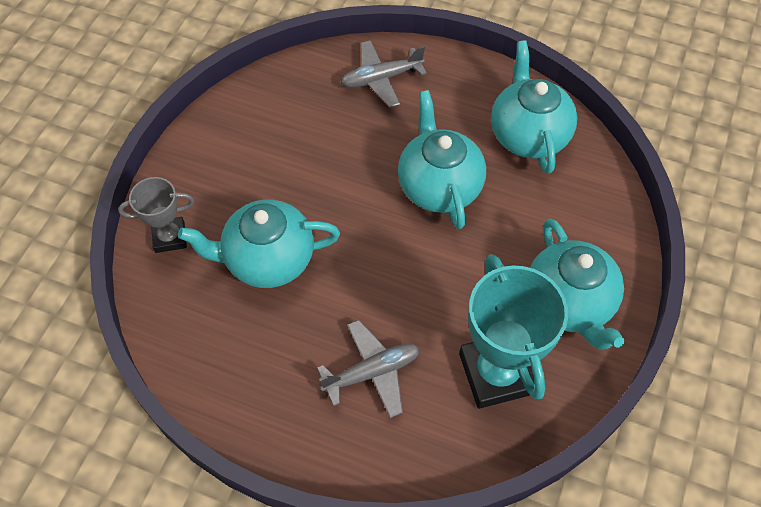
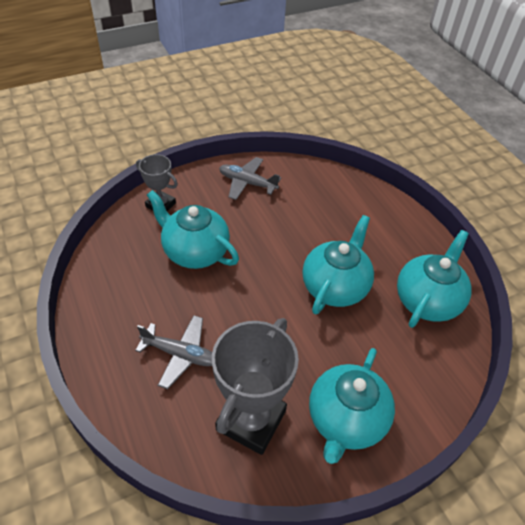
camera: 40 degrees right, 10 degrees down
(381, 79) = (364, 207): grey plane -> grey plane (247, 183)
(497, 373) = (251, 420): turquoise trophy -> grey trophy

